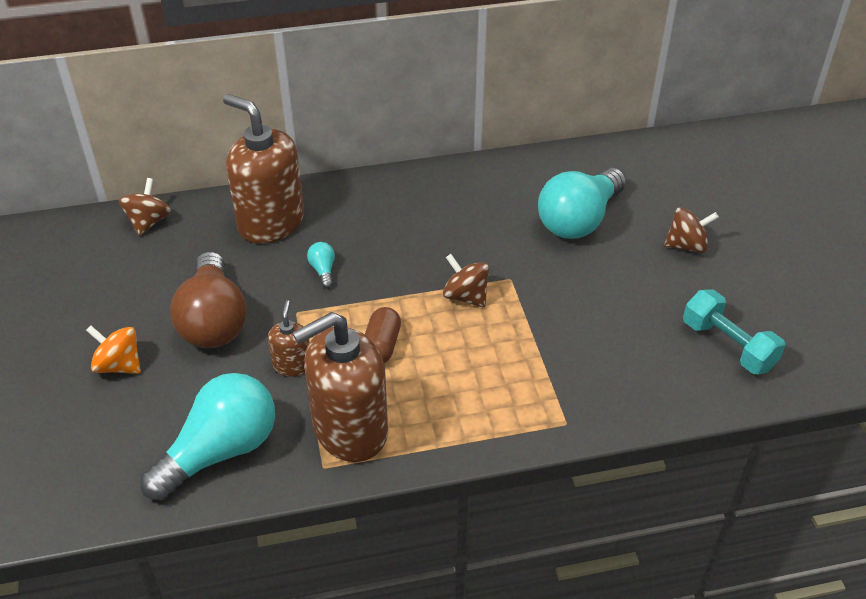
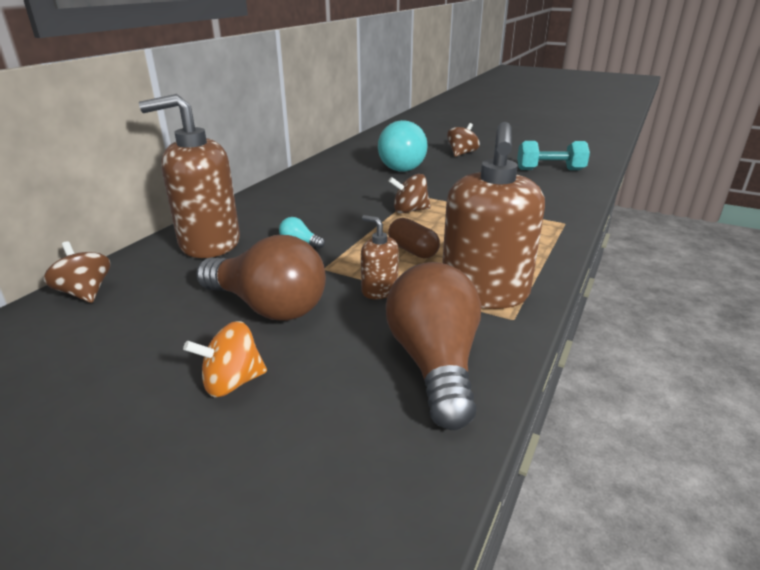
camera: 50 degrees left, 15 degrees down
(220, 451) = (435, 363): turquoise light bulb -> brown light bulb

